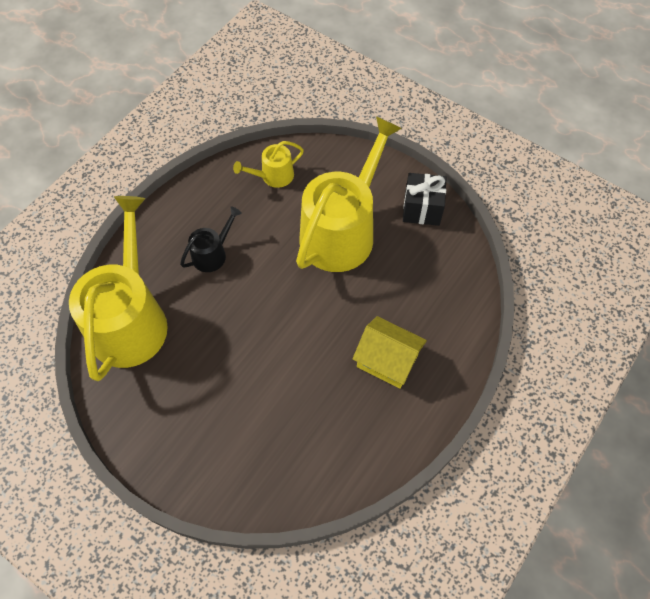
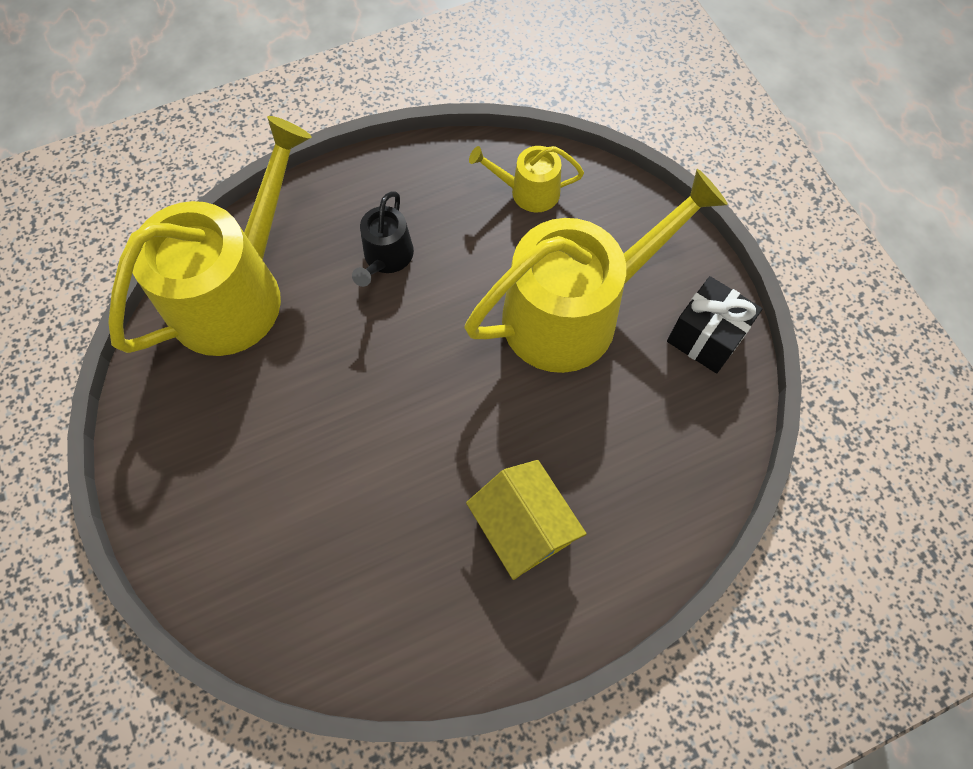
camera: 30 degrees right, 5 degrees up
(212, 254) = (386, 257): black watering can -> black watering can turned 120 degrees clockwise

